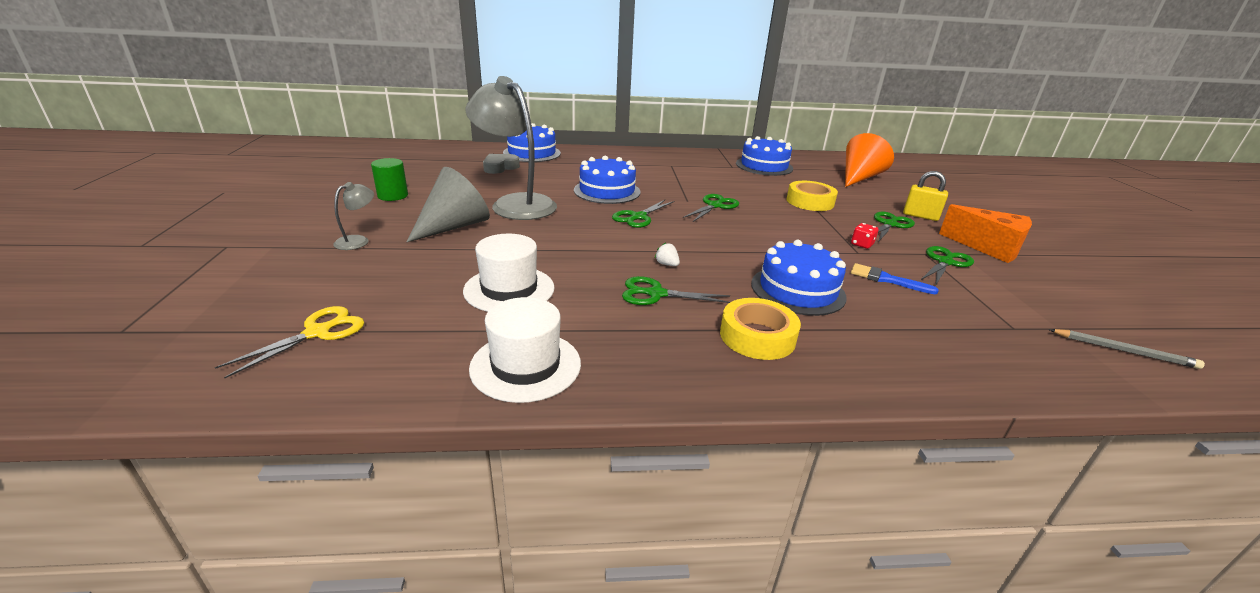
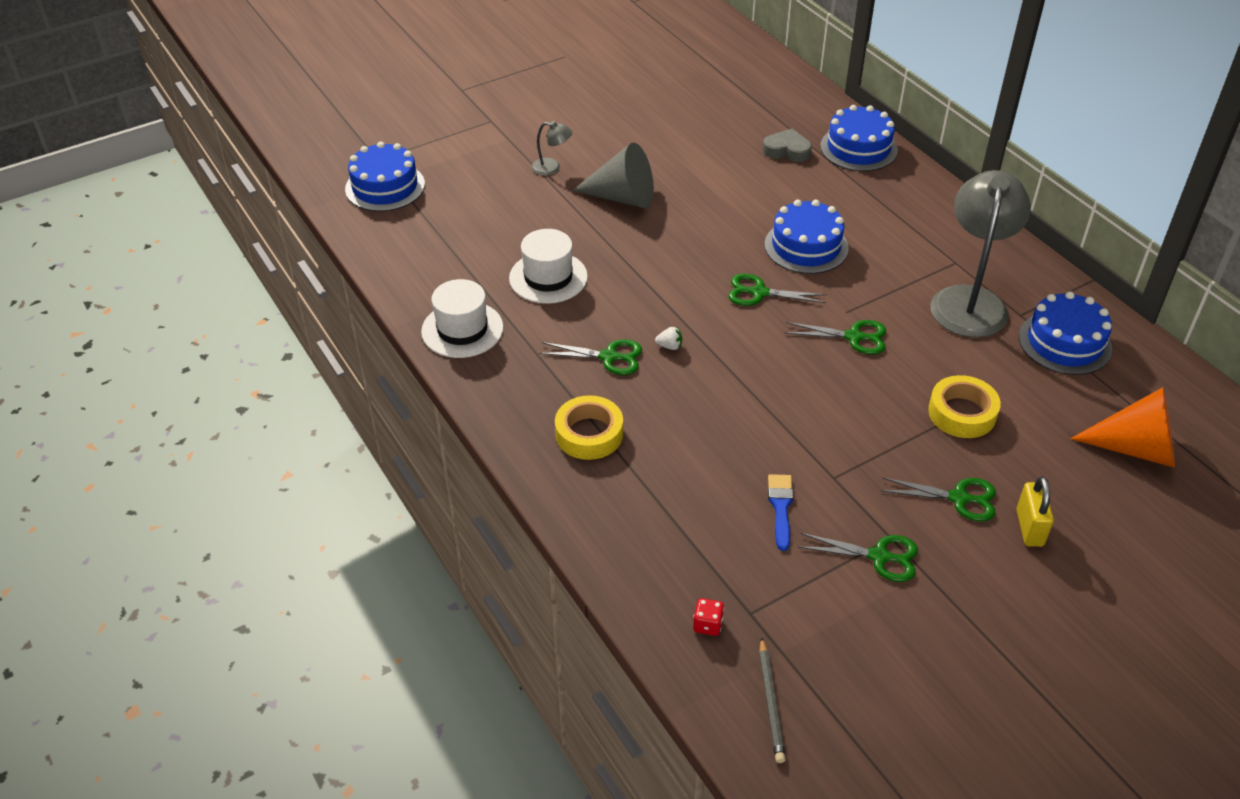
camera: 65 degrees right, 15 degrees up
(318, 332) = (430, 227): yellow scissors -> none
(393, 196) = (646, 133): green cylinder -> none
(515, 203) = (706, 205): grey lamp -> grey lamp (970, 300)
(656, 294) = (609, 357): green scissors -> green scissors turned 120 degrees clockwise
(667, 264) = (669, 346): white strawberry -> white strawberry turned 75 degrees clockwise
(797, 290) = (695, 444): blue cake -> blue cake (385, 187)
(861, 244) = (861, 478): red dice -> red dice (707, 625)
(988, 248) = (974, 600): orange cheese -> none

